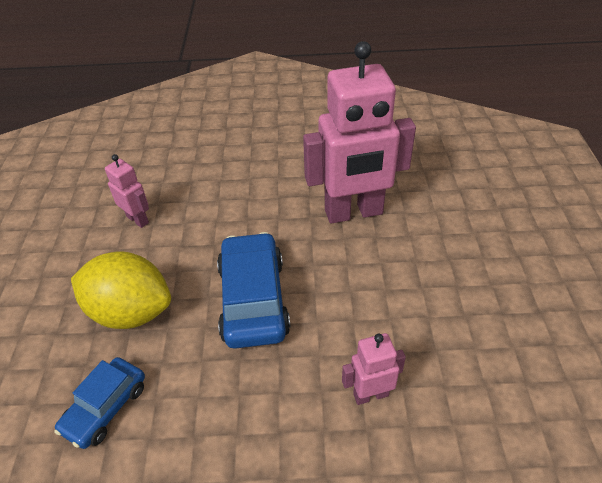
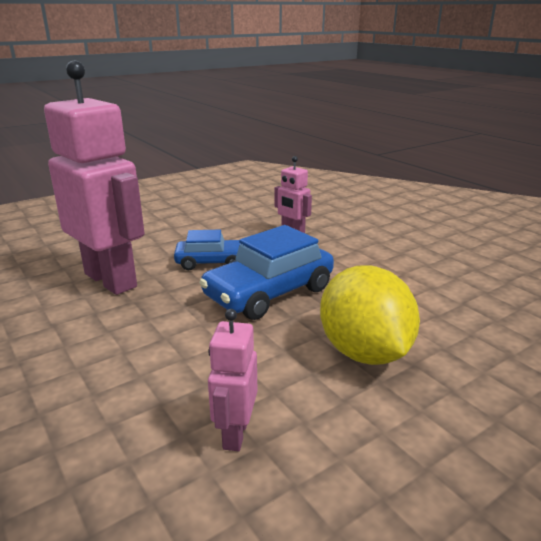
camera: 125 degrees left, 20 degrees down
(106, 408) = (448, 315): blue car -> blue car (212, 262)

